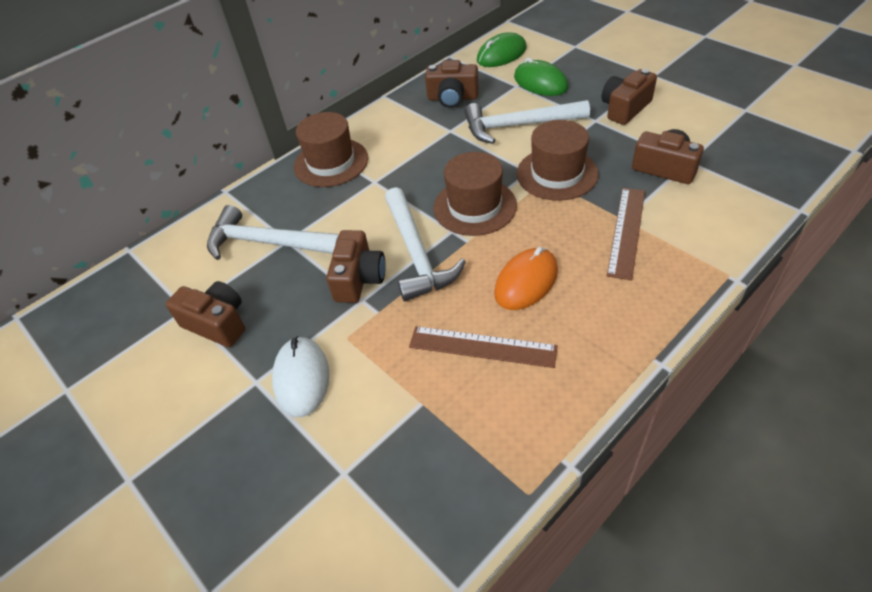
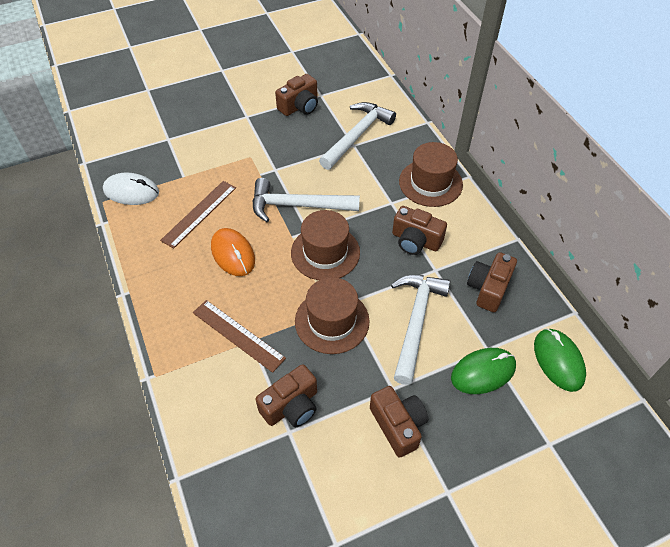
camera: 105 degrees right, 5 degrees up
(301, 378) = (235, 133): white mouse -> white mouse (131, 191)
(359, 279) = (294, 172): brown camera -> brown camera (415, 241)

